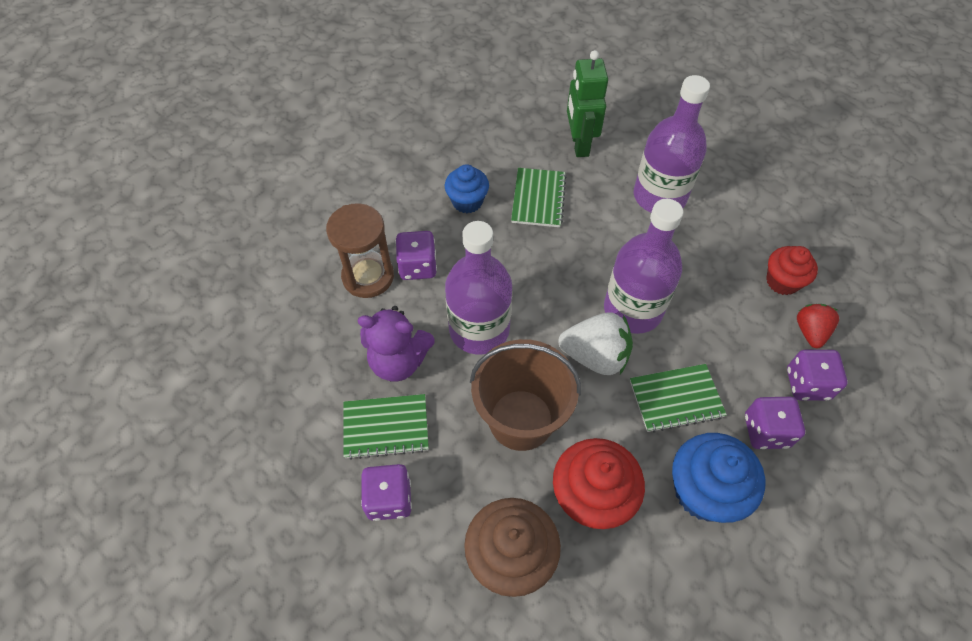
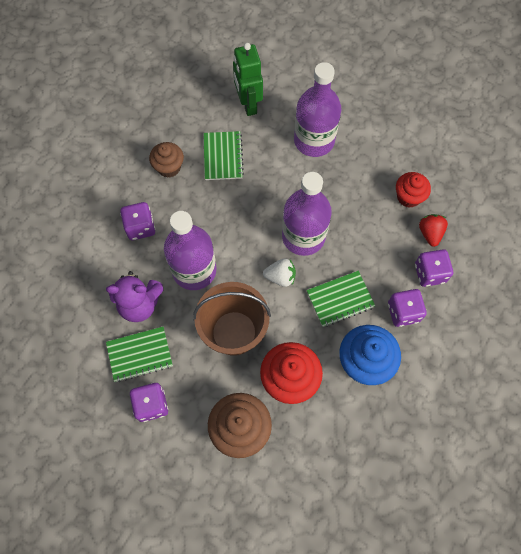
camera: 10 degrees left, 10 degrees up
(368, 276) = (104, 241): brown hourglass -> none
(467, 201) = (169, 167): blue cupcake -> brown cupcake
(595, 356) = (280, 277): white strawberry -> white strawberry, size x0.63

